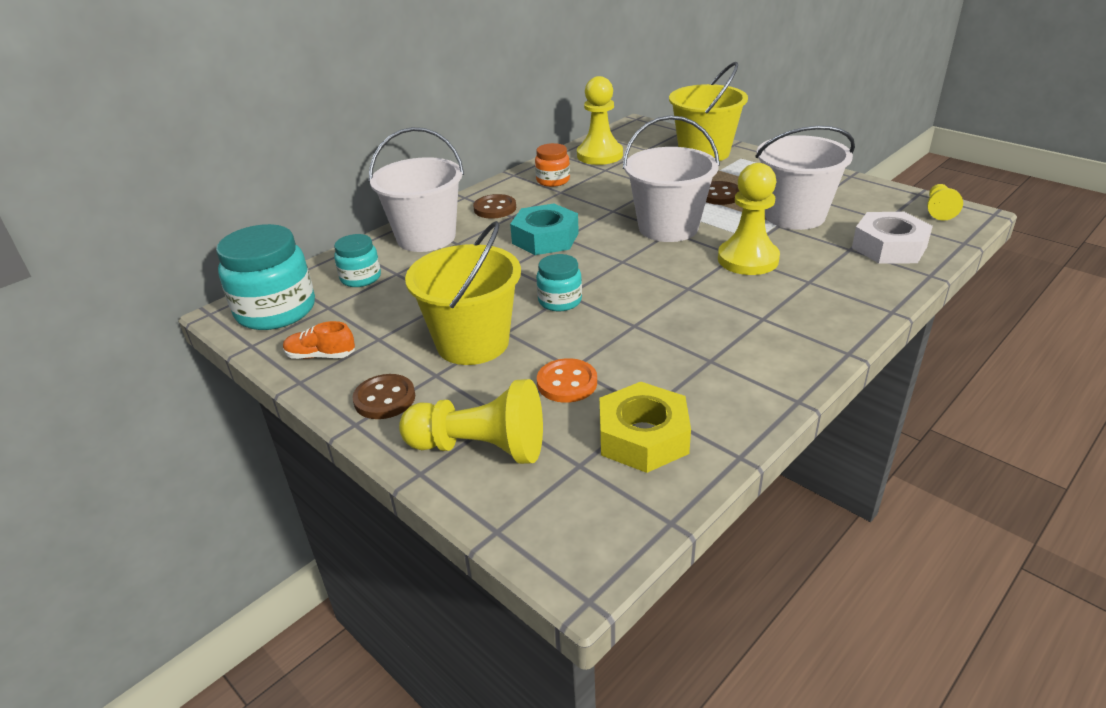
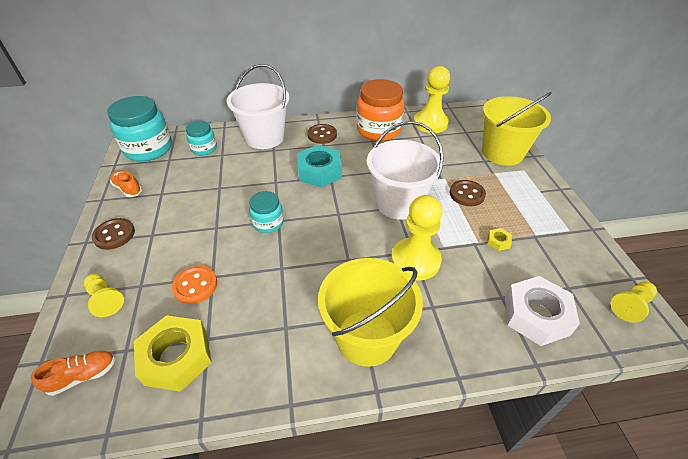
camera: 35 degrees right, 10 degrees up
(472, 343) = (192, 224): yellow bucket -> yellow bucket (366, 337)
(480, 448) = (105, 299): yellow pawn -> yellow pawn, size x0.56
(553, 180) = (378, 130): orange jar -> orange jar, size x1.85
(568, 507) = (83, 376): none -> orange shoe
(794, 215) = (498, 242): white bucket -> yellow nut

